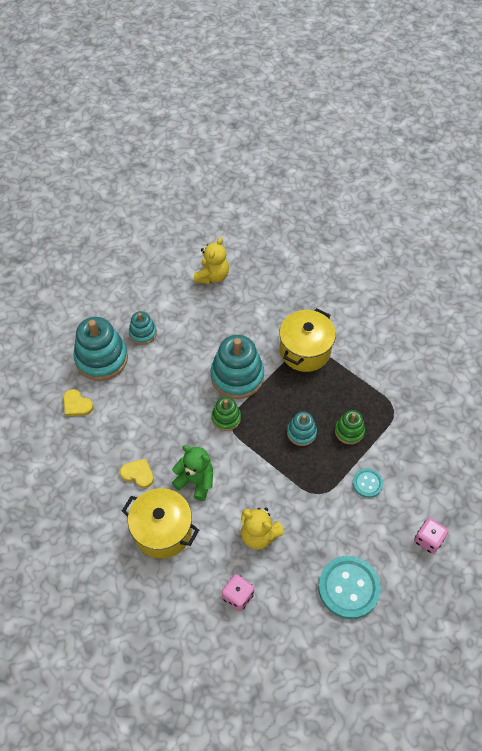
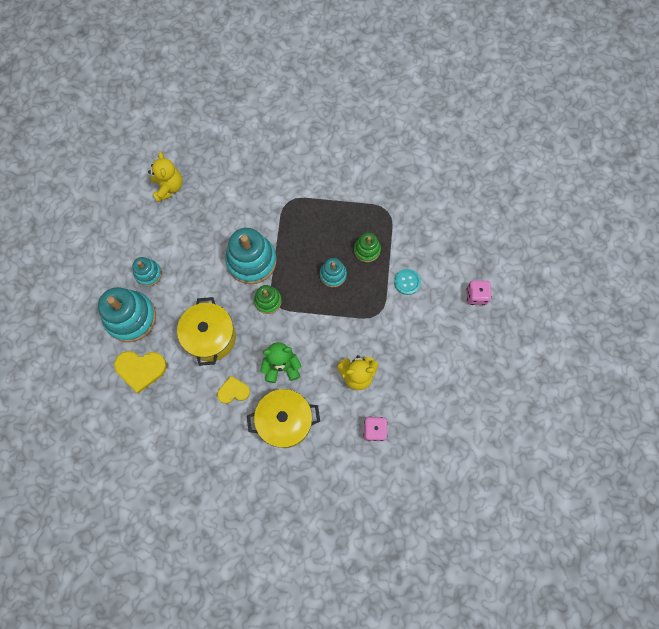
camera: 35 degrees left, 15 degrees up
(77, 405) = (141, 369): yellow heart -> yellow heart, size x1.57
(305, 351) = (289, 205): yellow pot -> yellow pot (211, 337)
(349, 588) = (446, 369): turquoise button -> none

